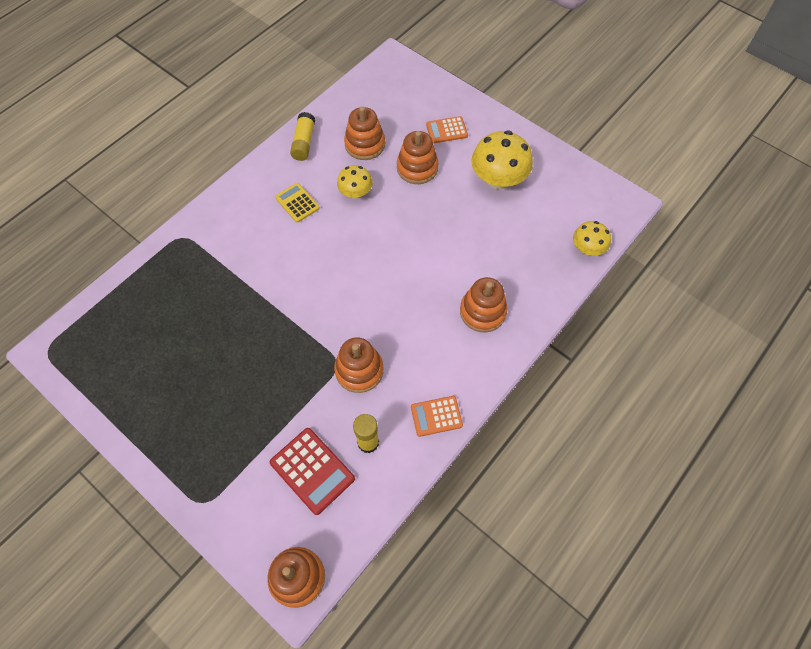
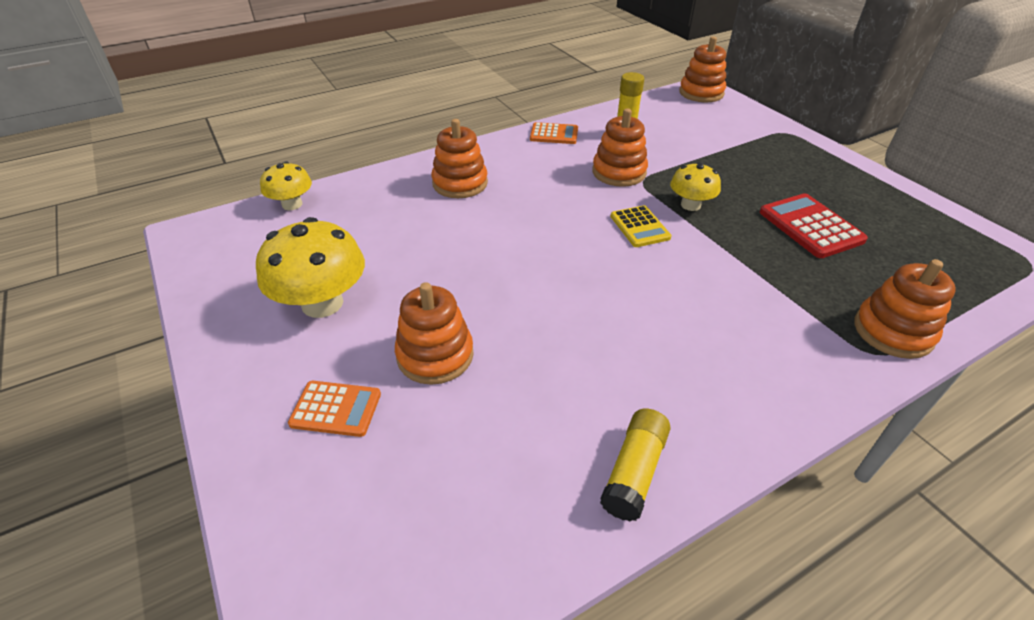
camera: 160 degrees left, 20 degrees down
(297, 203) = (665, 355): yellow calculator -> yellow calculator (640, 227)
(312, 470) = (681, 130): red calculator -> red calculator (810, 226)
(355, 193) = (559, 344): yellow mushroom -> yellow mushroom (690, 205)
(365, 144) = (507, 427): orange stacking toy -> orange stacking toy (893, 331)

